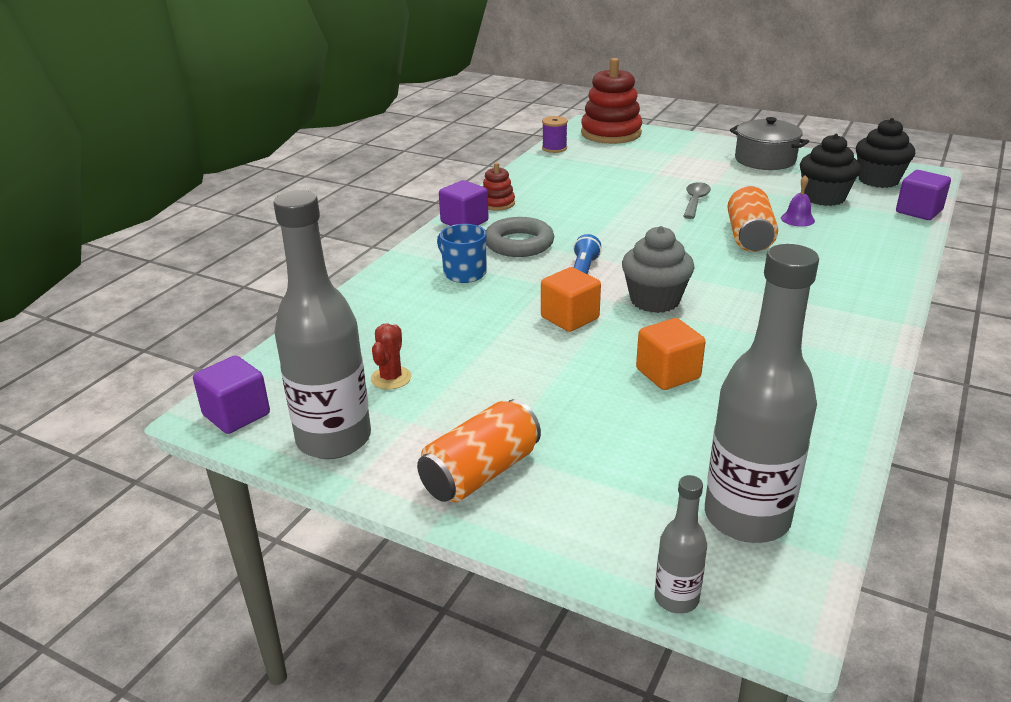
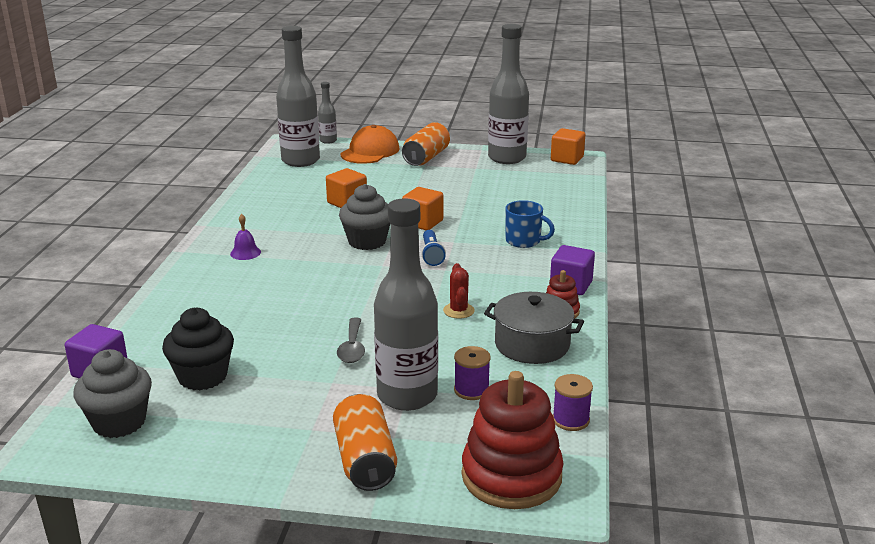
camera: 160 degrees right, 5 degrees down
(236, 414) = (567, 159): purple cube -> orange cube
(391, 378) = (506, 181): red cactus -> red cactus (458, 311)
(519, 244) = (501, 271): grey ring -> none
(587, 522) = (370, 151): none -> orange cap
(610, 168) = (471, 390): none -> purple spool
(659, 170) = (407, 396): none -> grey bottle
(749, 236) = (293, 309): orange can -> orange can (365, 460)
(765, 160) = (265, 444): grey pot -> grey pot (532, 344)
(797, 219) = (241, 339): purple bell -> purple bell (245, 253)
(878, 180) = (119, 422): black cupcake -> grey cupcake

